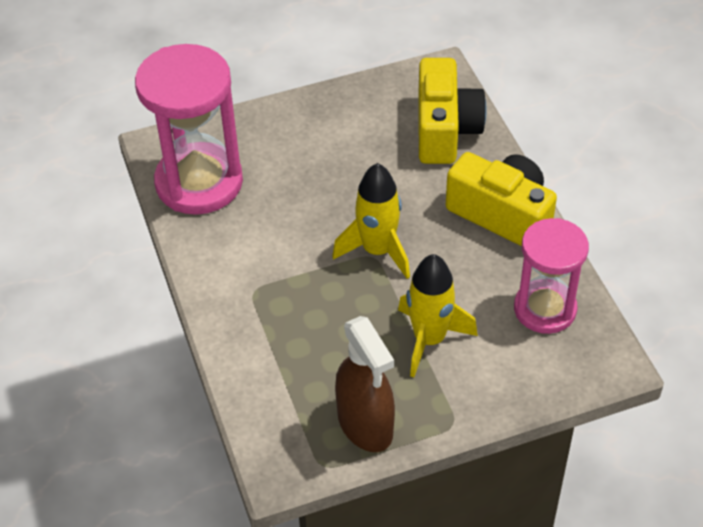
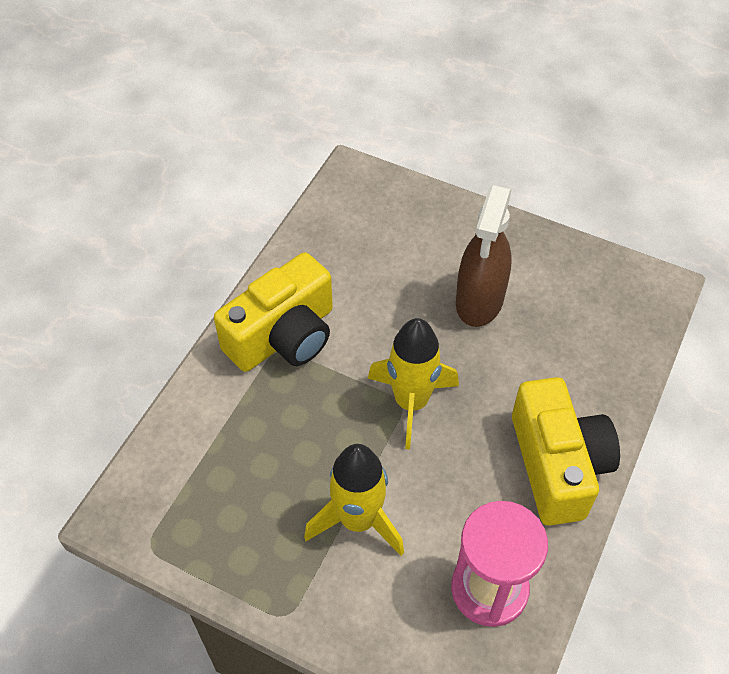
camera: 45 degrees right, 5 degrees up
(199, 182) = (346, 228): pink hourglass -> none
(365, 425) = (220, 544): brown spray bottle -> brown spray bottle (479, 301)
(445, 130) = (599, 343): yellow camera -> yellow camera (283, 336)

